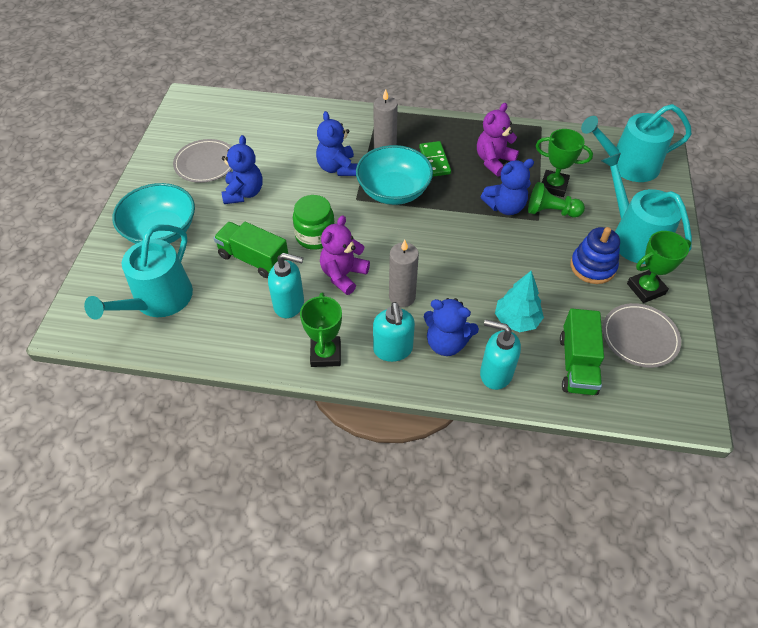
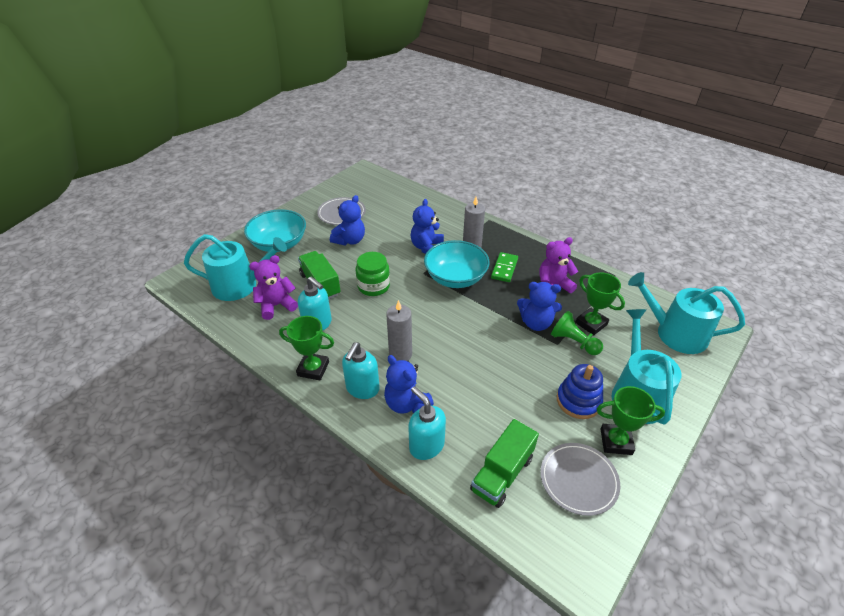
camera: 30 degrees right, 10 degrees down
(158, 300) = (240, 285): turquoise watering can -> turquoise watering can turned 150 degrees counterclockwise
(325, 354) = (313, 369): green trophy -> green trophy turned 75 degrees clockwise
(343, 275) = (371, 320): purple teddy bear -> purple teddy bear (276, 305)
(516, 320) = (477, 413): turquoise tree -> none

